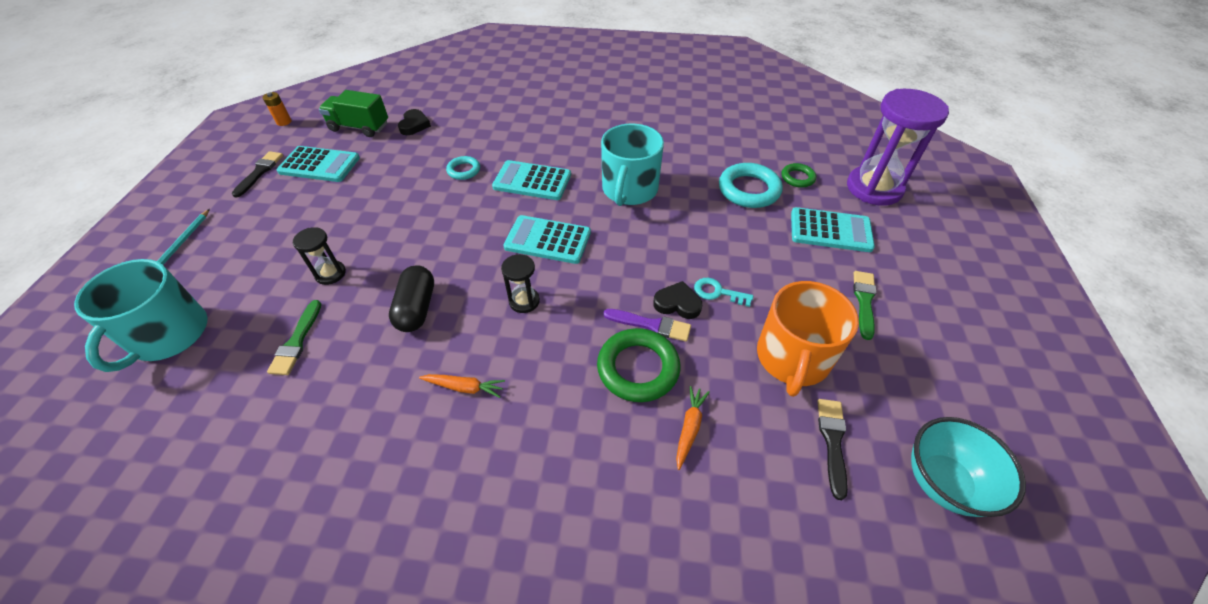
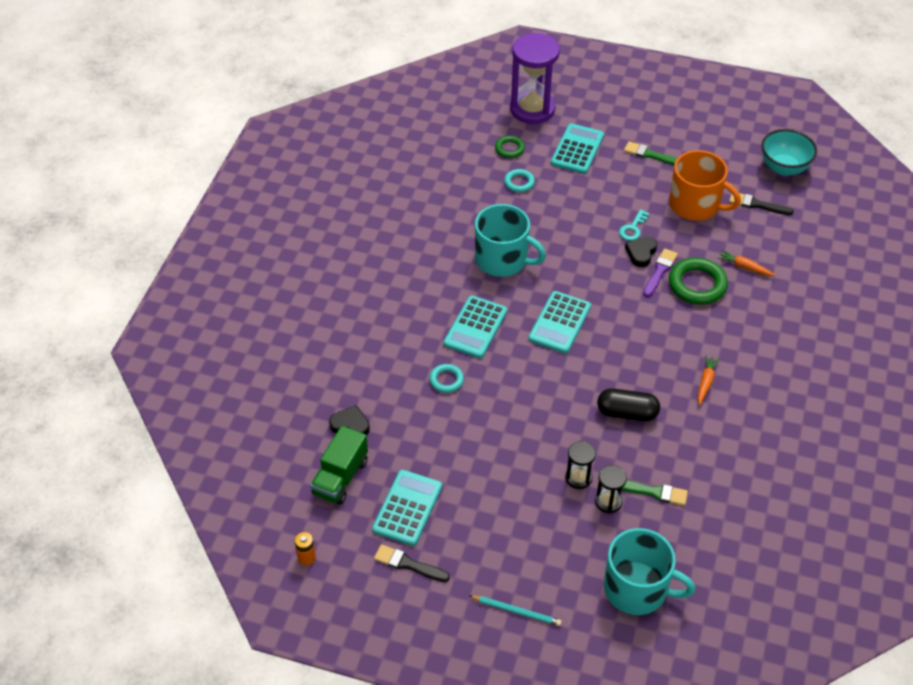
camera: 80 degrees left, 0 degrees up
(524, 301) = (627, 343): black hourglass -> black hourglass (608, 502)
(749, 190) = (519, 182): turquoise ring -> turquoise ring, size x0.56

